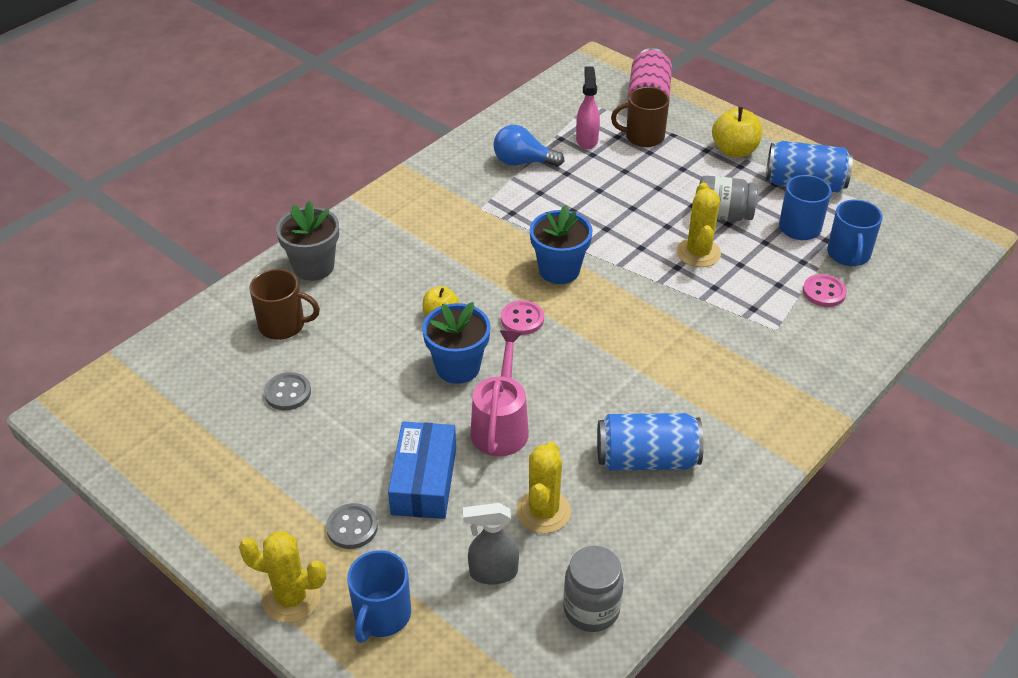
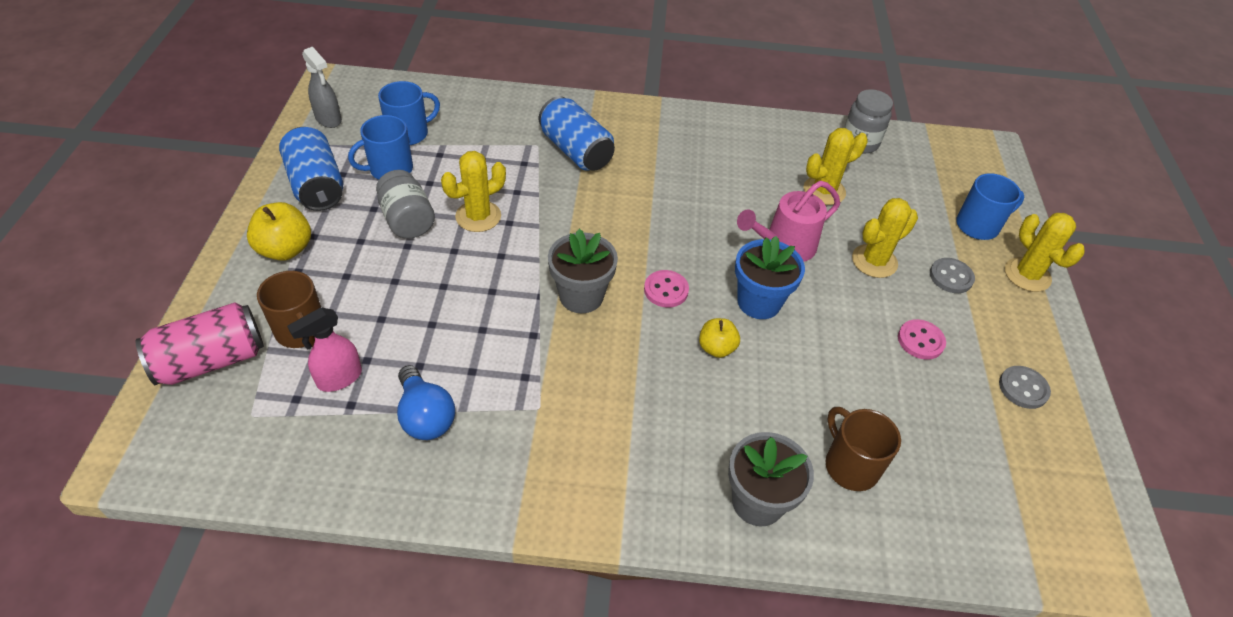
camera: 130 degrees left, 5 degrees up
(288, 393) = (907, 400): grey button -> grey button (1023, 388)
(424, 481) = (874, 261): blue box -> yellow cactus
(492, 572) = (891, 192): grey spray bottle -> grey spray bottle (328, 119)
(559, 270) = (581, 296): blue flower pot -> grey flower pot
(646, 459) = (729, 162): blue can -> blue can (576, 151)
(824, 292) = (471, 133): pink button -> pink button (920, 341)

